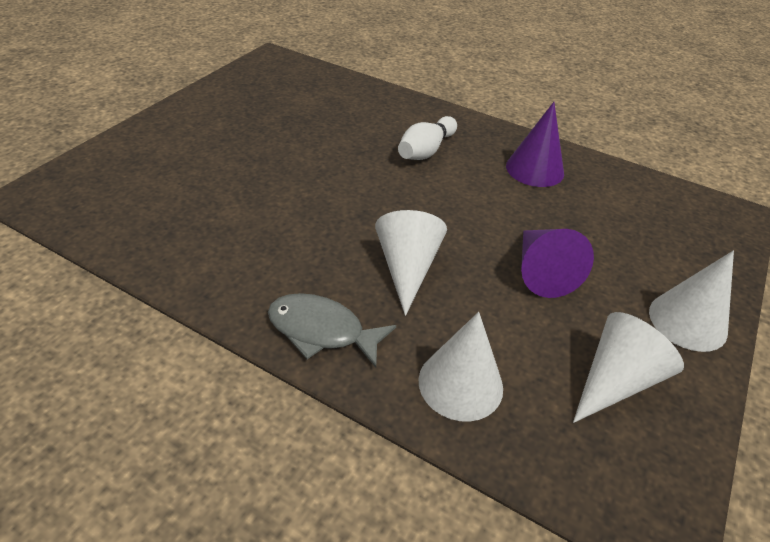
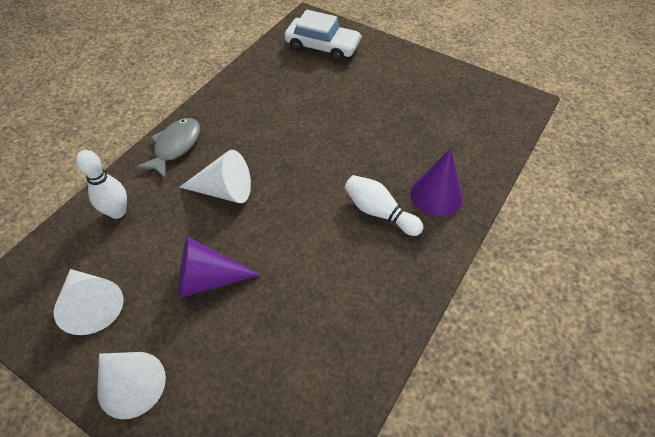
camera: 95 degrees right, 10 degrees up
(118, 182) = (322, 46): none -> white car
(460, 383) = (117, 212): white cone -> white bowling pin
(534, 169) = (356, 303): purple cone -> purple cone (436, 195)

